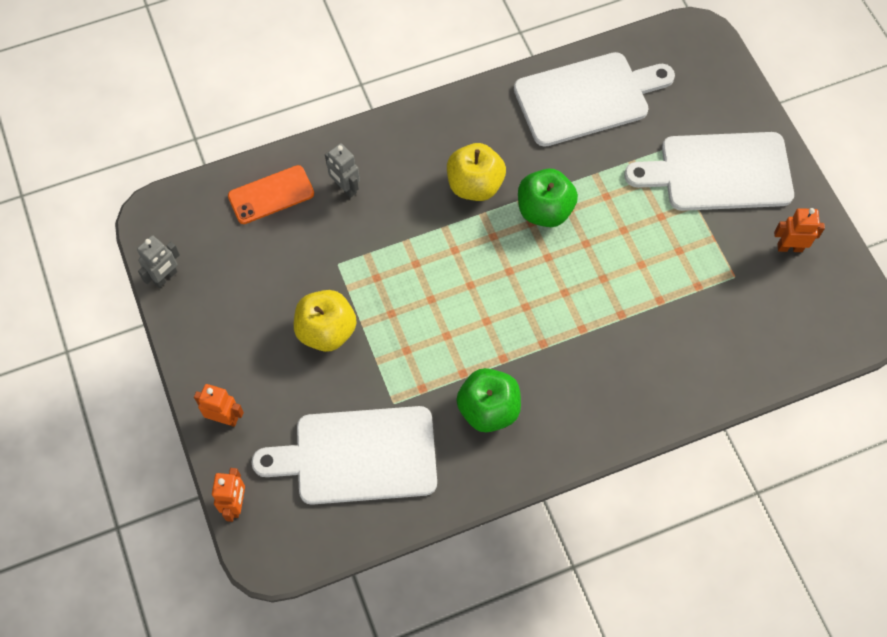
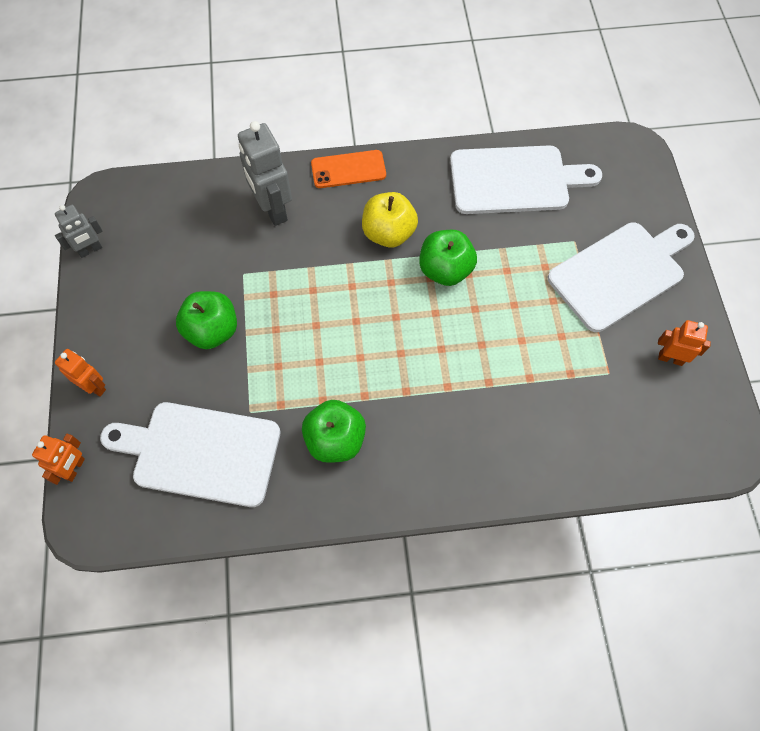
camera: 15 degrees right, 0 degrees up
(271, 195) = (206, 201): orange phone -> orange phone (348, 169)
(326, 331) = (212, 331): yellow apple -> green apple
(345, 188) = (272, 209): grey robot -> grey robot, size x1.73
(719, 172) = (620, 273): white cutting board -> white cutting board turned 135 degrees clockwise

